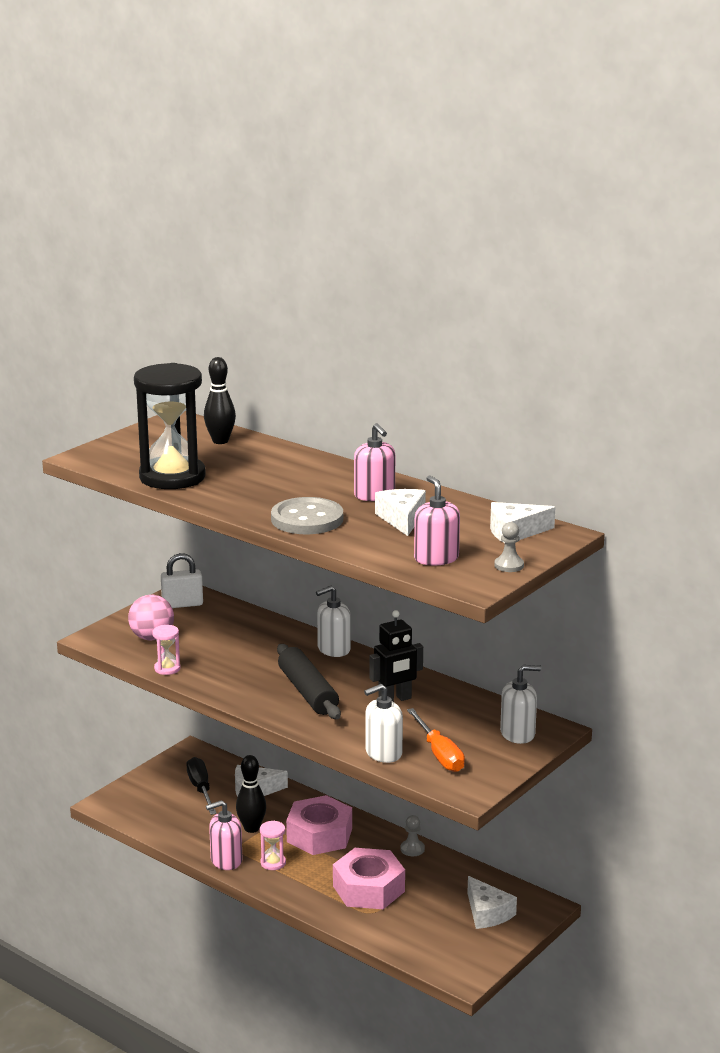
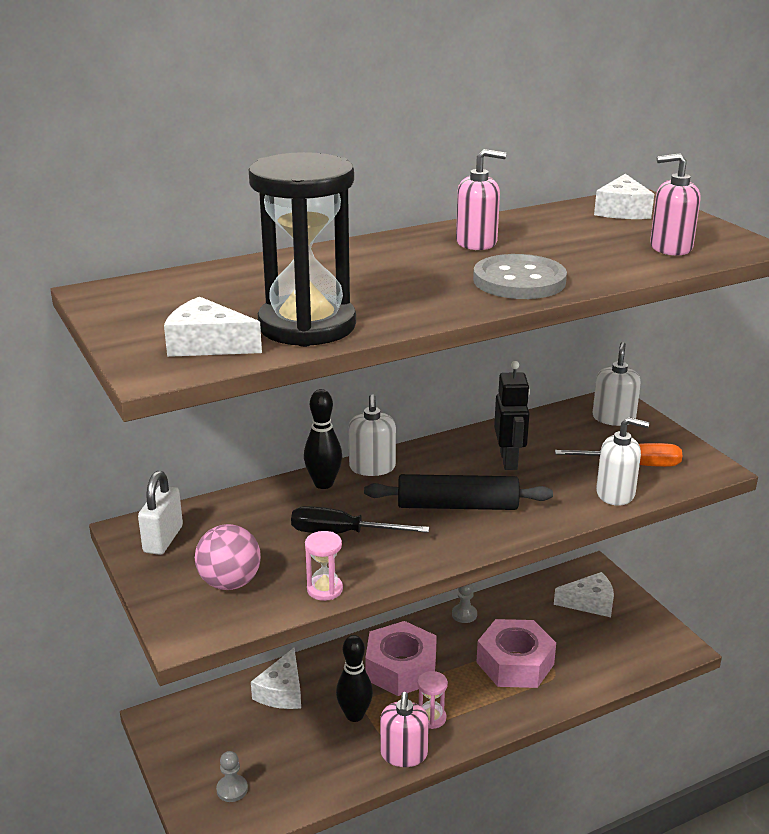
camera: 65 degrees left, 5 degrees up
(201, 789) = (245, 734): black screwdriver -> black screwdriver (342, 533)
(220, 441) = (216, 282): black bowling pin -> black bowling pin (323, 484)
(383, 753) = (615, 494): white soap dispenser -> white soap dispenser turned 75 degrees counterclockwise
(402, 519) = (554, 243): white cheese -> white cheese (207, 344)
(509, 565) = (704, 226): grey pawn -> grey pawn (232, 789)

